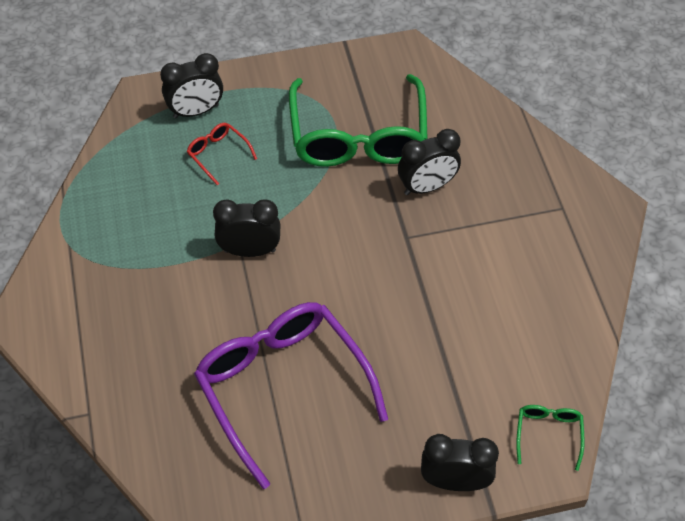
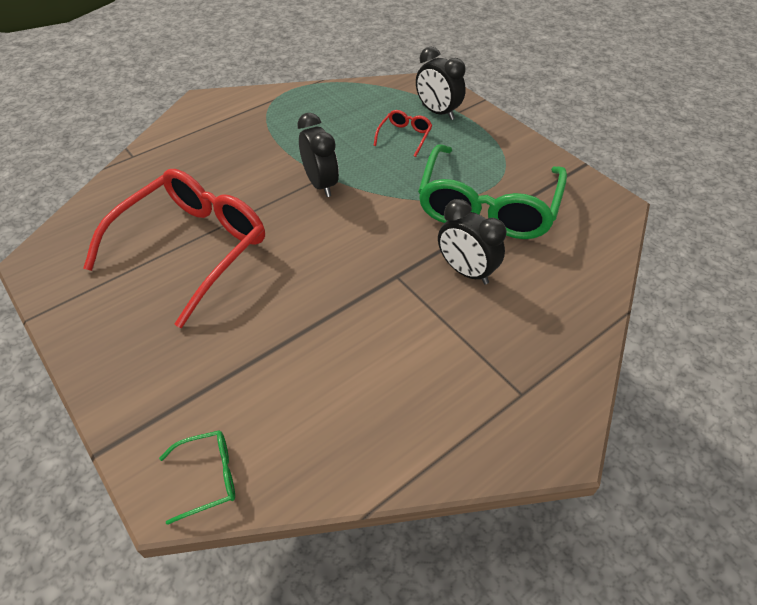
camera: 65 degrees right, 5 degrees down
(282, 387) = (192, 248): purple glasses -> red glasses
(358, 136) = (487, 206): green glasses -> green glasses turned 45 degrees counterclockwise
(455, 481) = (125, 407): black clock -> none

